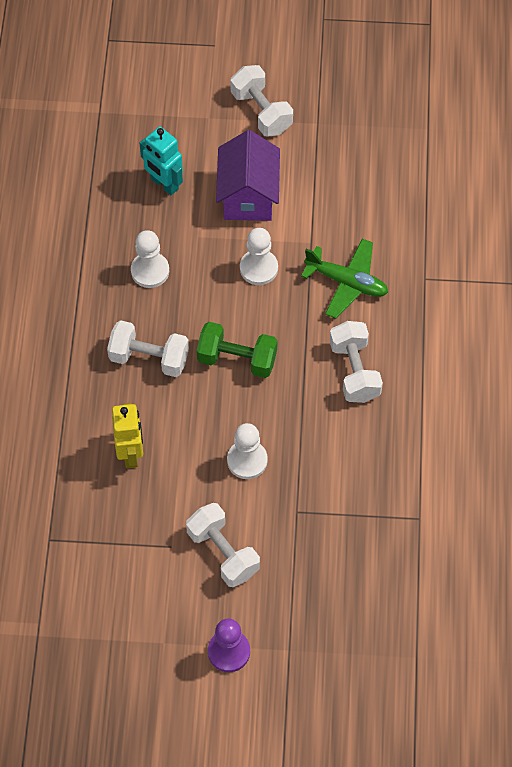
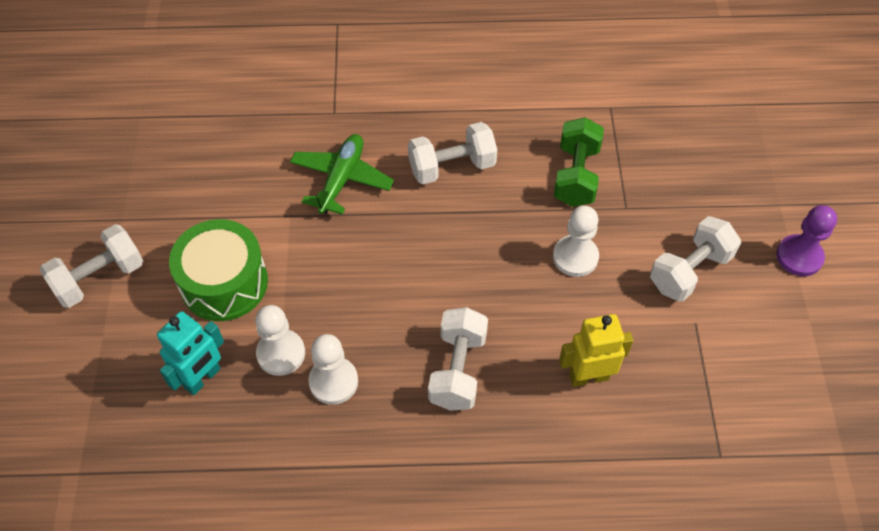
camera: 95 degrees left, 5 degrees down
(237, 359) = (449, 277): green dumbbell -> green dumbbell (576, 175)
(248, 196) = (224, 283): purple house -> green drum
(258, 268) = (326, 264): white pawn -> white pawn (281, 353)

